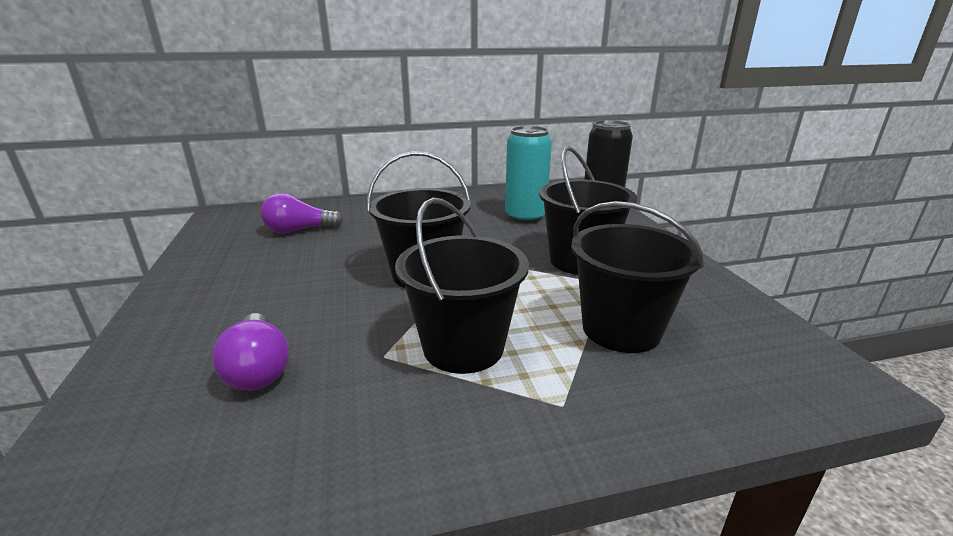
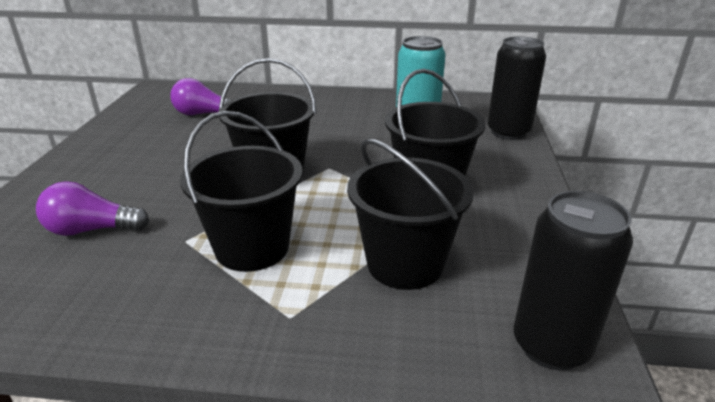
camera: 20 degrees right, 5 degrees up
(258, 369) = (91, 230): purple light bulb -> purple light bulb turned 90 degrees clockwise
(801, 369) = (551, 345): none -> black can

